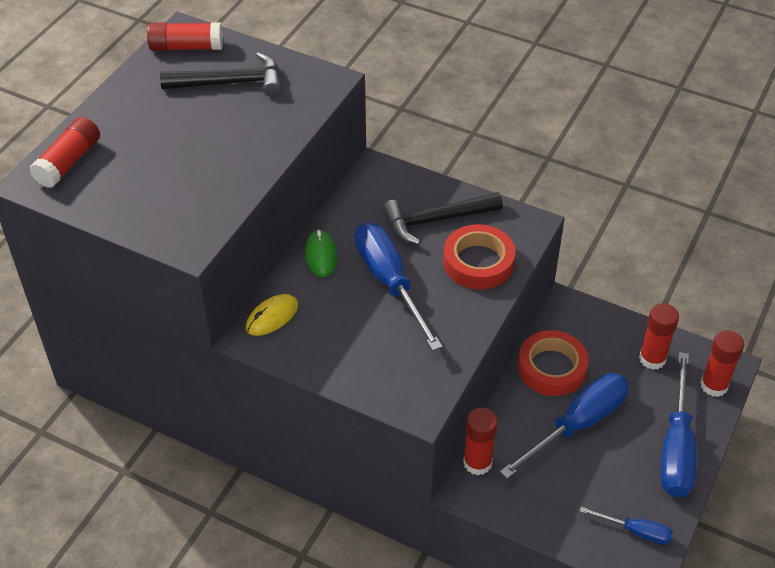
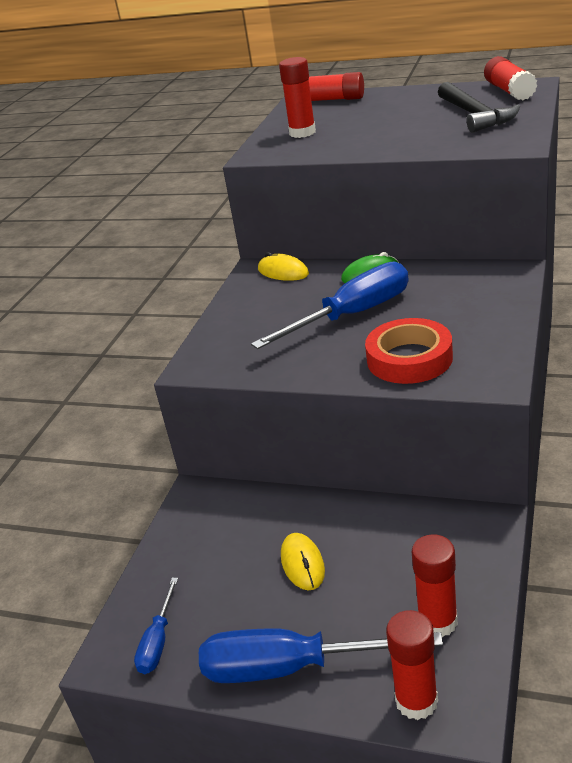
camera: 85 degrees right, 15 degrees down
(436, 220) = (459, 320): black hammer -> none
(477, 463) = (231, 494): red glue stick -> red glue stick (302, 133)
(552, 368) = (381, 526): red tape -> none
(577, 425) = (302, 564): blue screwdriver -> yellow mouse

